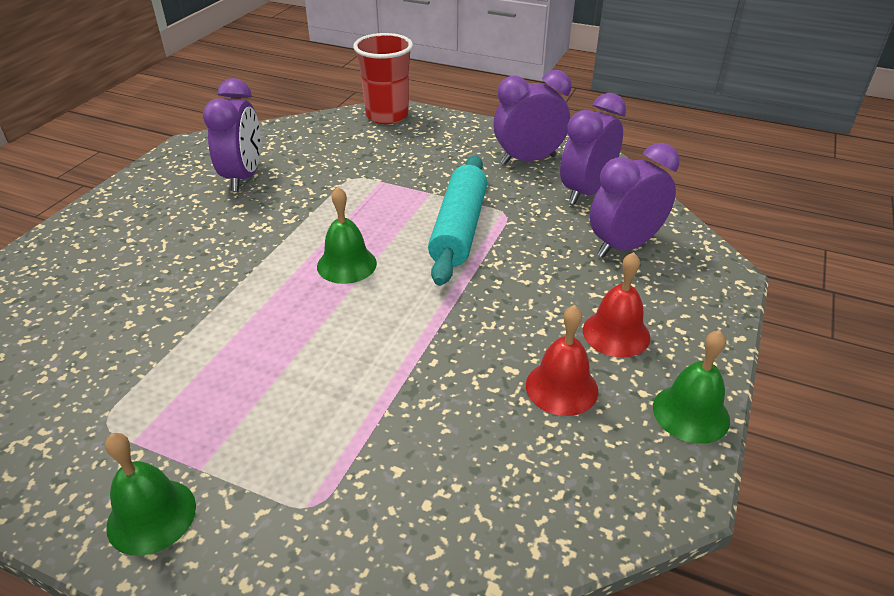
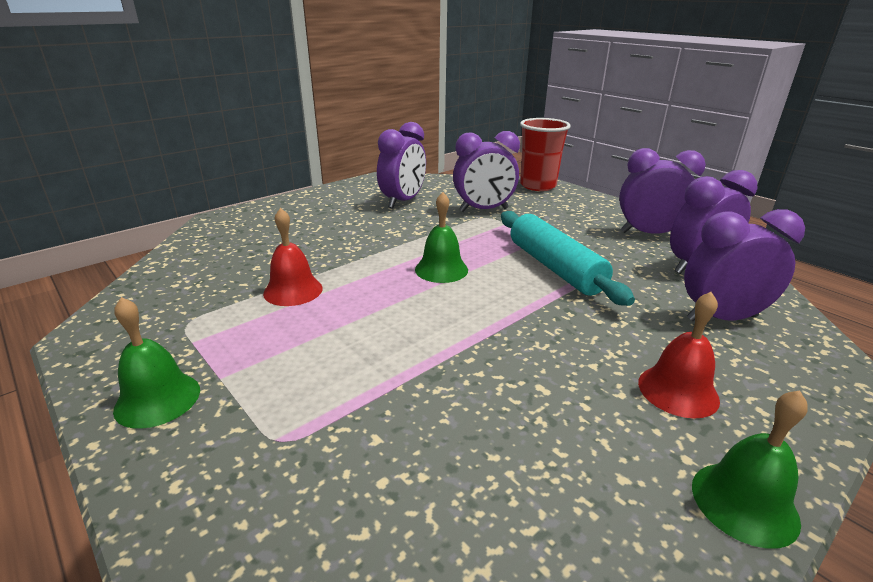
camera: 25 degrees right, 10 degrees down
(346, 167) = (483, 210): none -> purple clock
(459, 229) = (555, 267): turquoise rolling pin -> turquoise rolling pin turned 60 degrees counterclockwise
(561, 387) = (589, 422): red bell -> red bell (293, 290)

